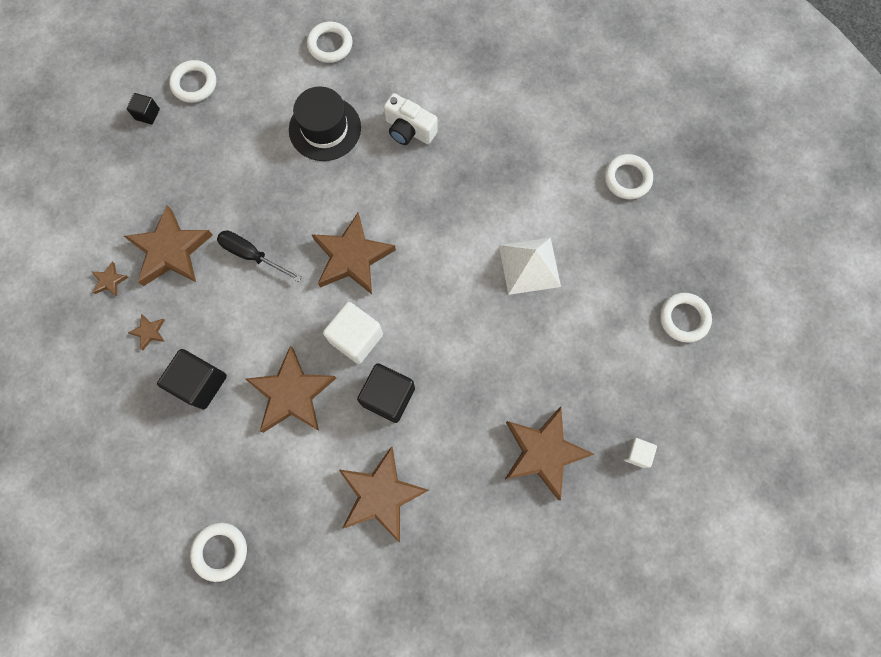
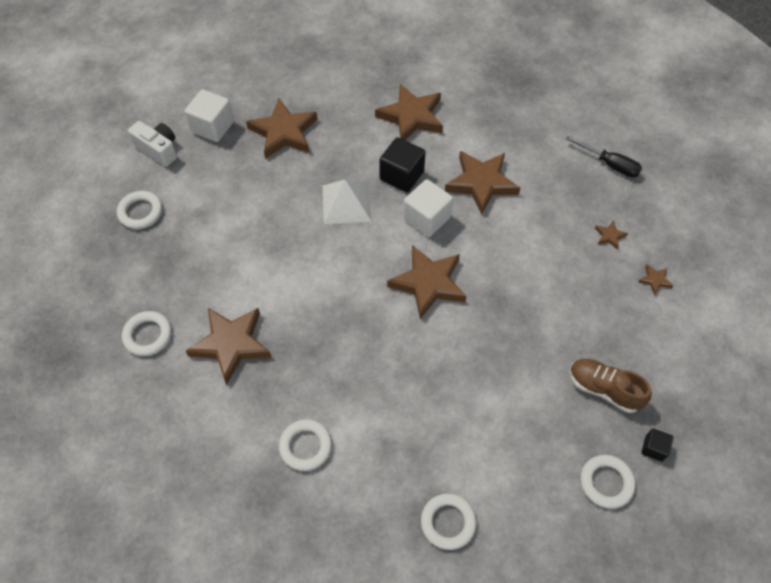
camera: 175 degrees left, 15 degrees down
(170, 250) = (602, 302): brown star -> brown star (231, 344)
(183, 162) = (604, 389): none -> brown shoe
(200, 383) = (558, 196): black cube -> none
(220, 551) = (530, 94): white ring -> white ring (305, 446)
(252, 255) = (523, 292): black screwdriver -> black screwdriver (610, 164)
(325, 128) = (454, 415): black hat -> none
(409, 130) = (363, 406): white camera -> white camera (158, 149)
(529, 265) = (264, 264): white pyramid -> white pyramid (346, 203)
(636, 453) = (212, 127): white cube -> white cube, size x1.86

